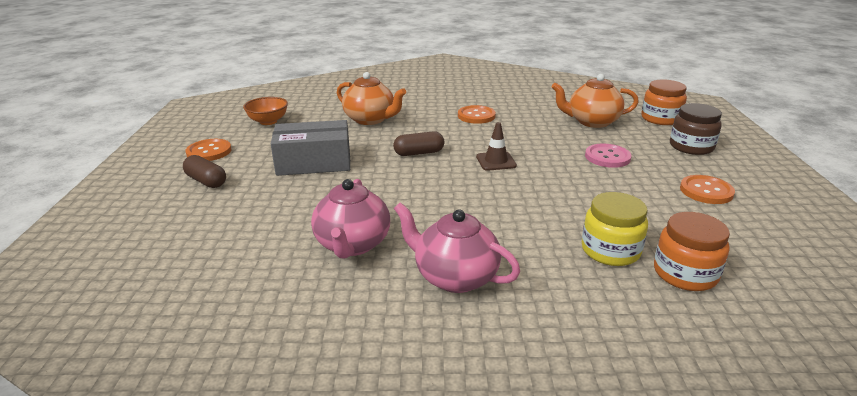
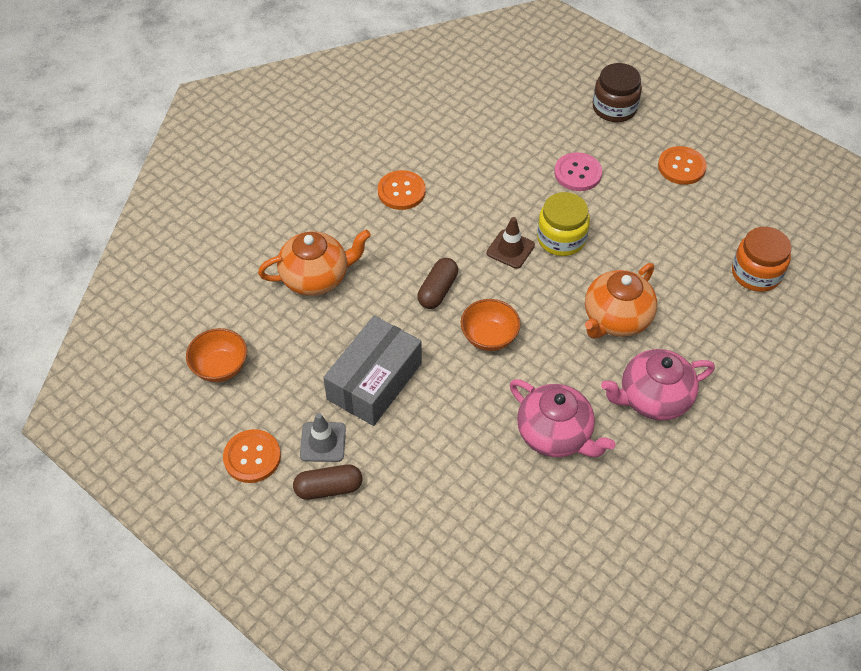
camera: 50 degrees left, 25 degrees up
(243, 166) = (323, 442): none -> grey traffic cone
(407, 183) = (489, 337): none -> orange bowl
(592, 122) = (505, 124): orange teapot -> orange teapot (616, 319)
(610, 250) = (700, 288): yellow jar -> yellow jar (561, 238)
(660, 119) = (549, 76): orange jar -> none

